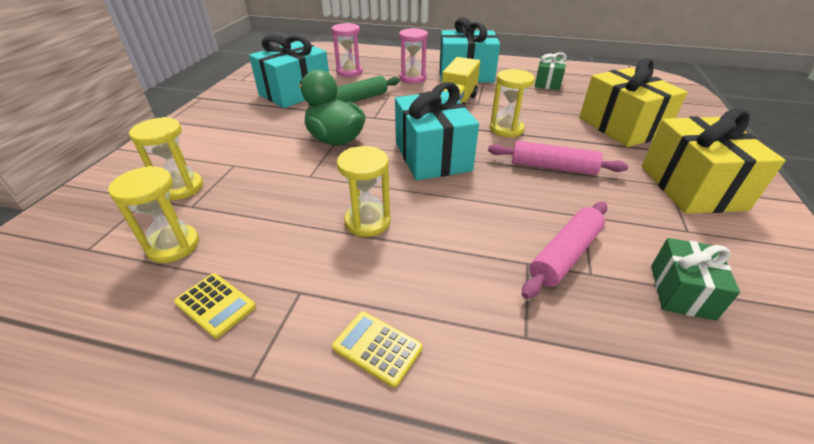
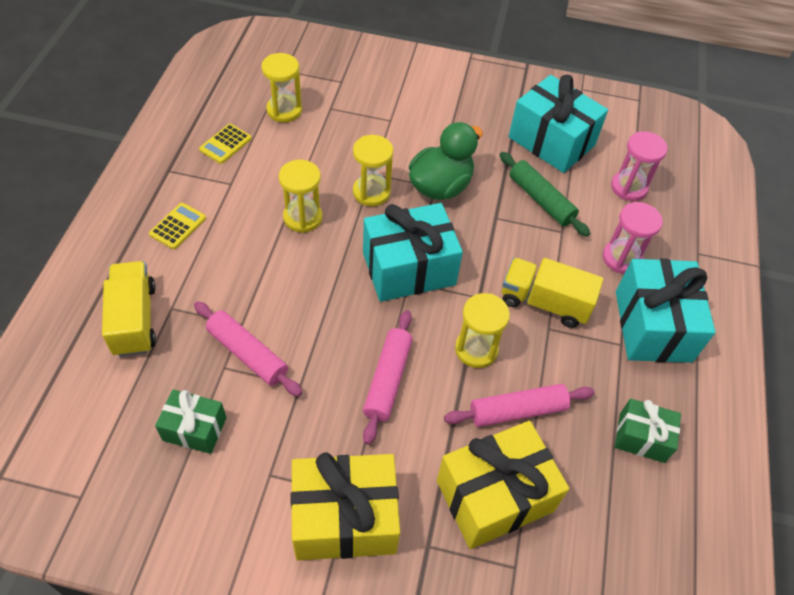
camera: 85 degrees right, 15 degrees up
(181, 188) = (355, 96): yellow hourglass -> yellow hourglass (371, 192)
(551, 116) = (518, 411): none -> pink rolling pin
(560, 382) = (134, 319): none -> yellow truck

